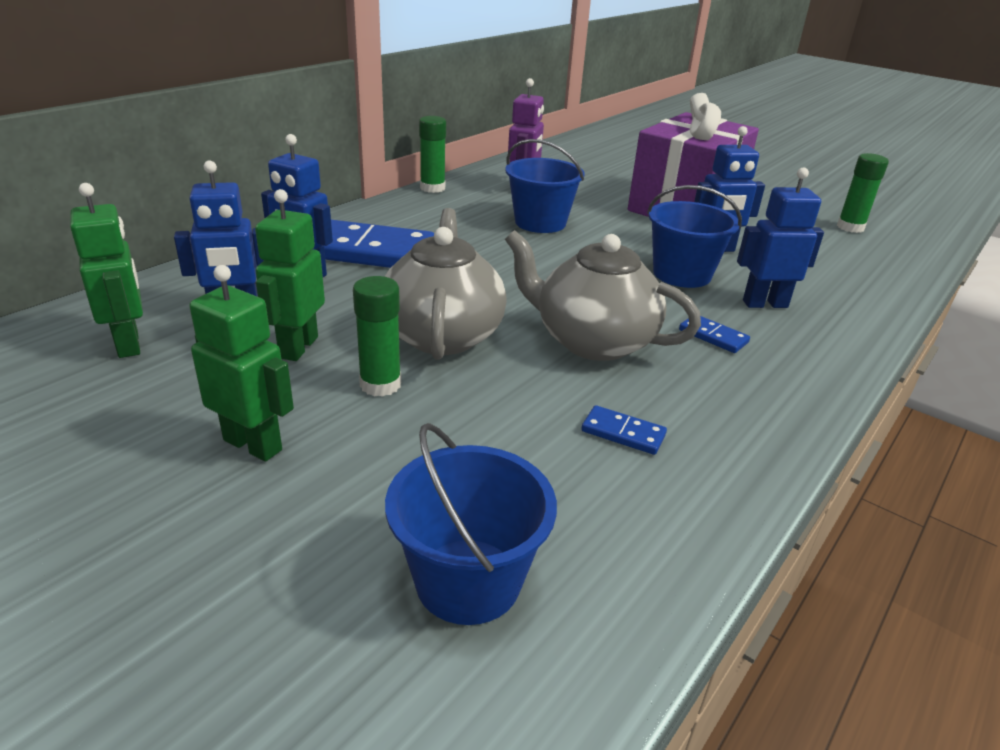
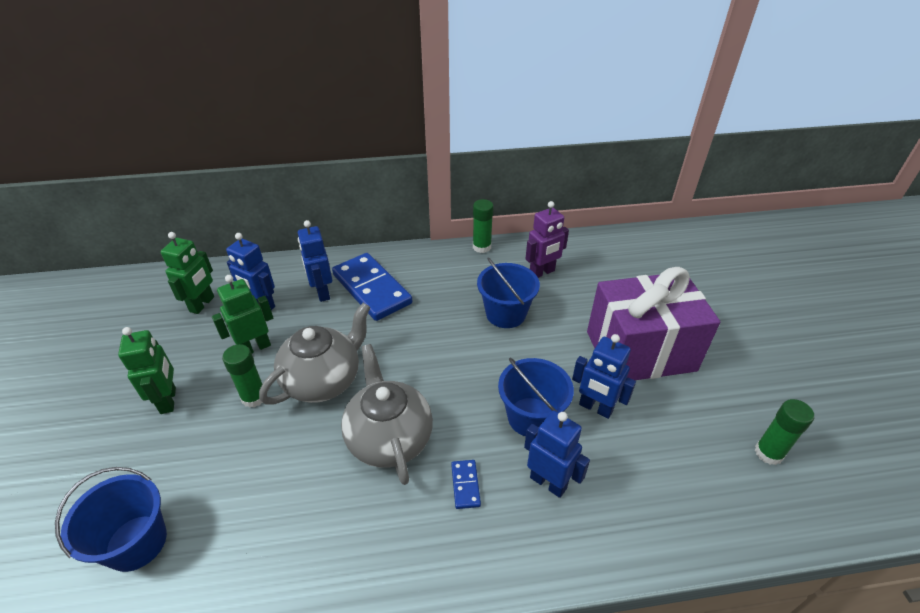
camera: 45 degrees right, 10 degrees up
(623, 433) = (307, 516): blue domino -> none

